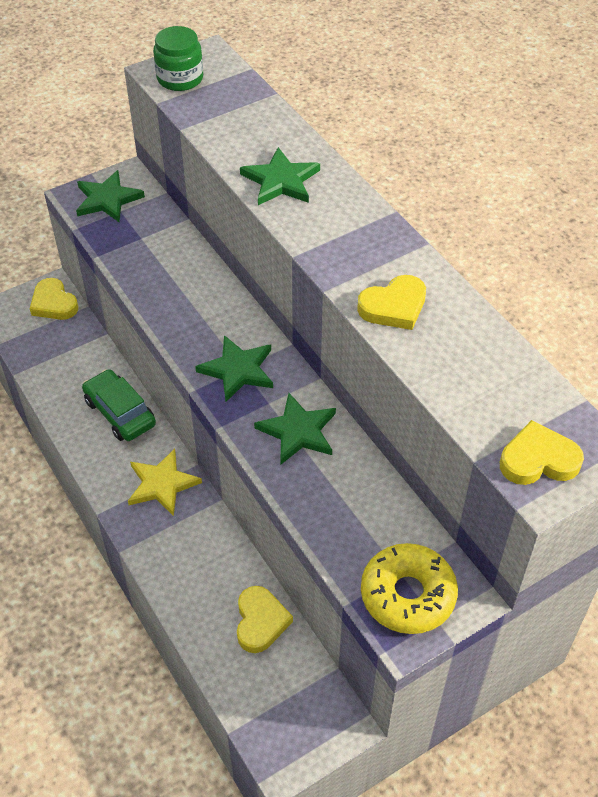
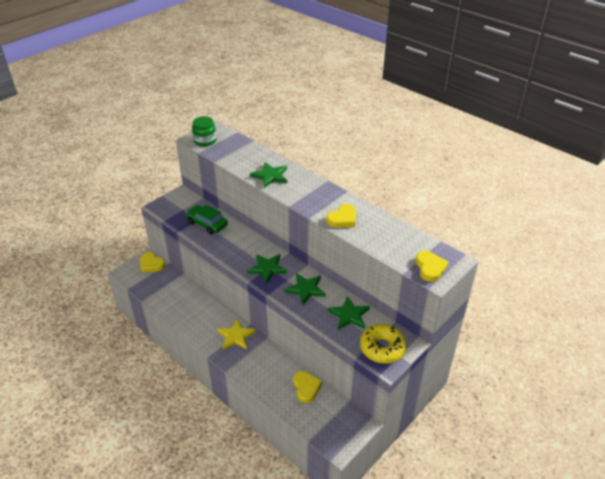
camera: 15 degrees left, 10 degrees down
(107, 199) = (175, 205): green star -> green star (349, 315)
(120, 412) = (203, 308): green car -> green car (207, 224)
(538, 460) = (430, 268): yellow heart -> yellow heart turned 105 degrees clockwise

